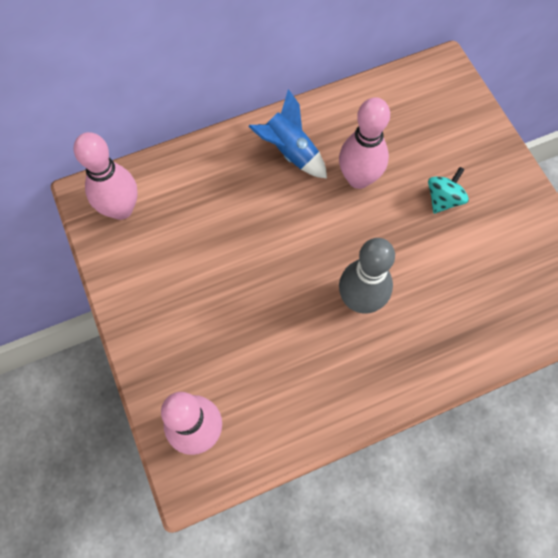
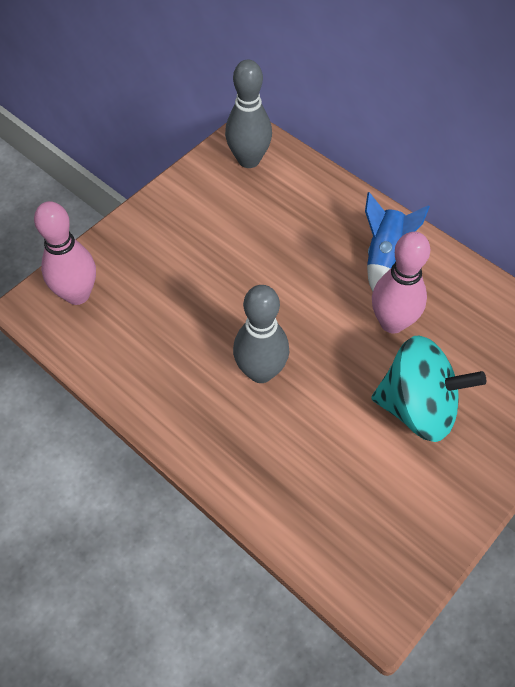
camera: 65 degrees right, 10 degrees down
(121, 209) = (249, 160): pink bowling pin -> grey bowling pin
(443, 199) = (417, 407): turquoise spinning top -> turquoise spinning top, size x1.99

